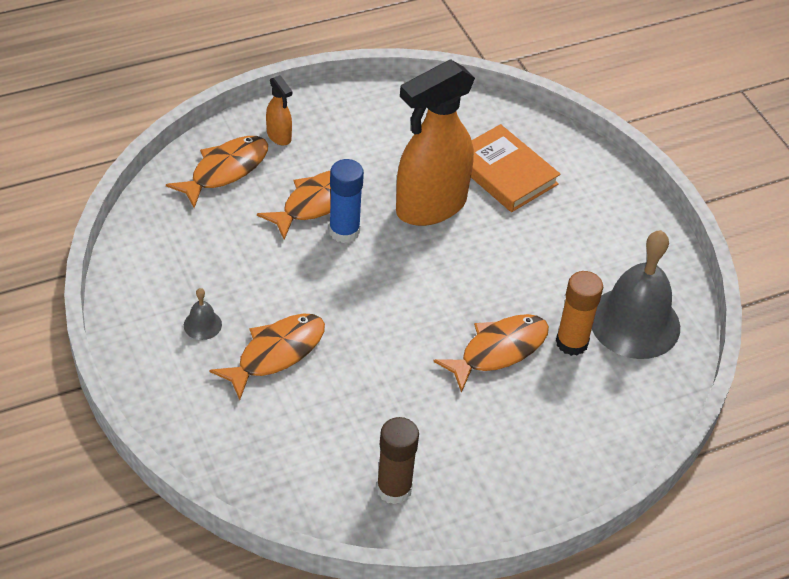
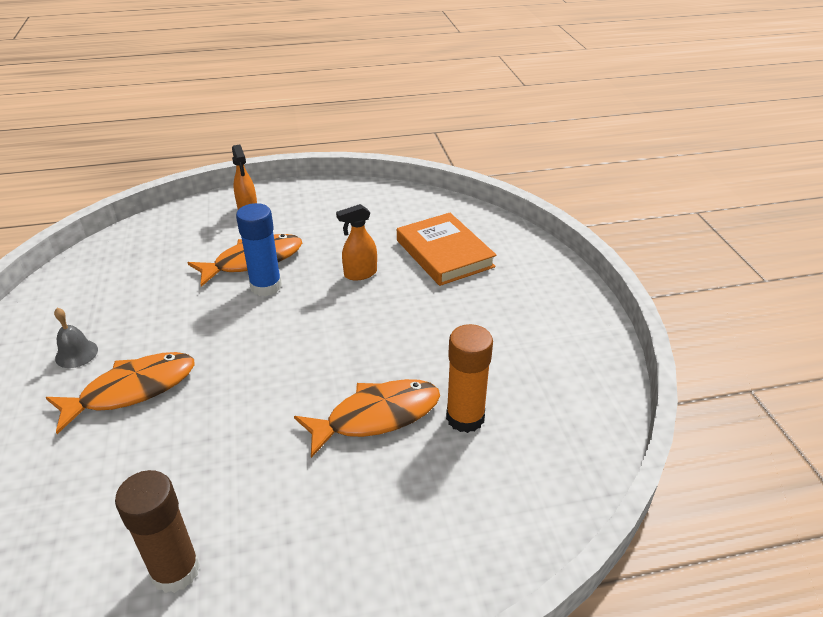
camera: 15 degrees right, 10 degrees down
(225, 170) = (185, 230): orange fish -> none
(430, 206) = (360, 274): orange spray bottle -> orange spray bottle, size x0.43
(634, 322) = (545, 404): grey bell -> none

